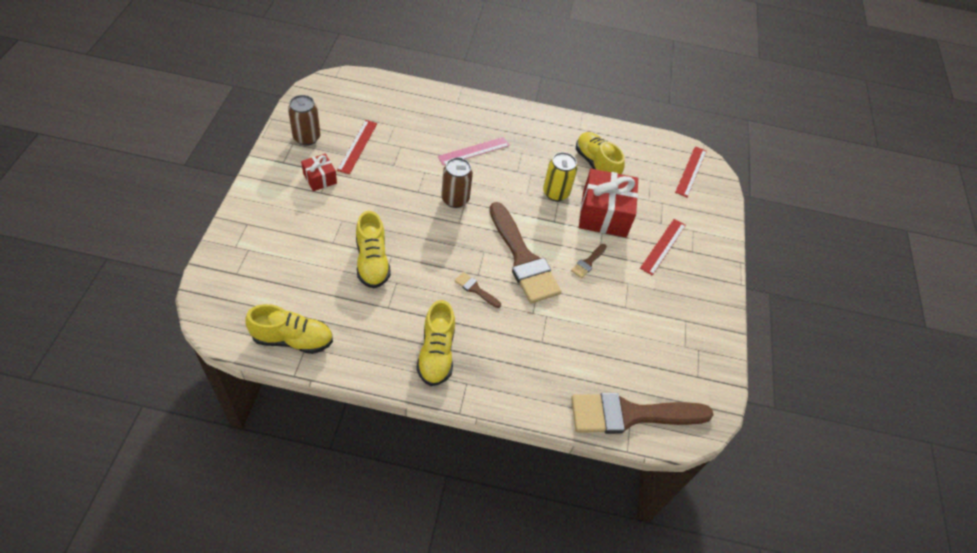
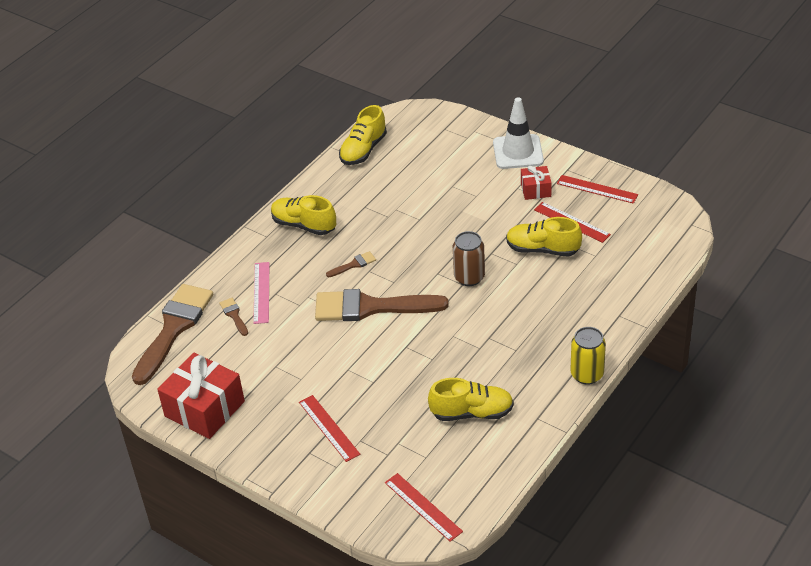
camera: 125 degrees right, 10 degrees down
(264, 203) = (518, 152): none -> white traffic cone
(307, 137) = (597, 189): brown can -> red ruler
(372, 261) = (418, 206): yellow shoe -> yellow shoe (542, 249)
(474, 151) = (533, 309): pink ruler -> pink ruler (261, 292)
(556, 193) = (444, 360): yellow can -> yellow can (587, 374)
(588, 262) = (341, 356): brown brush -> brown brush (234, 315)
(604, 214) = (396, 392): red gift -> red gift (204, 409)

